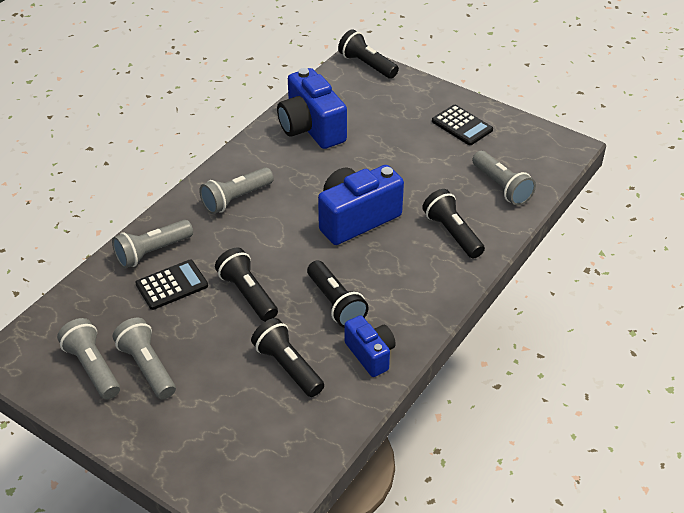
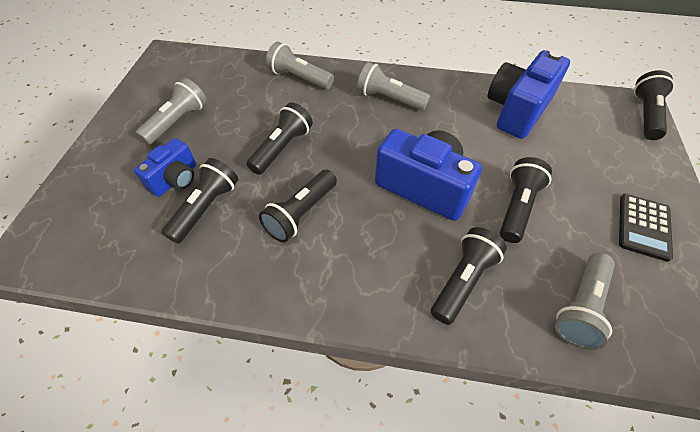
camera: 65 degrees right, 10 degrees up
(93, 368) = (168, 95): grey flashlight -> none
(172, 285) = (270, 101): black calculator -> none
(370, 354) = (245, 268): blue camera -> blue camera (175, 179)
(408, 177) = (517, 207): none -> black flashlight

